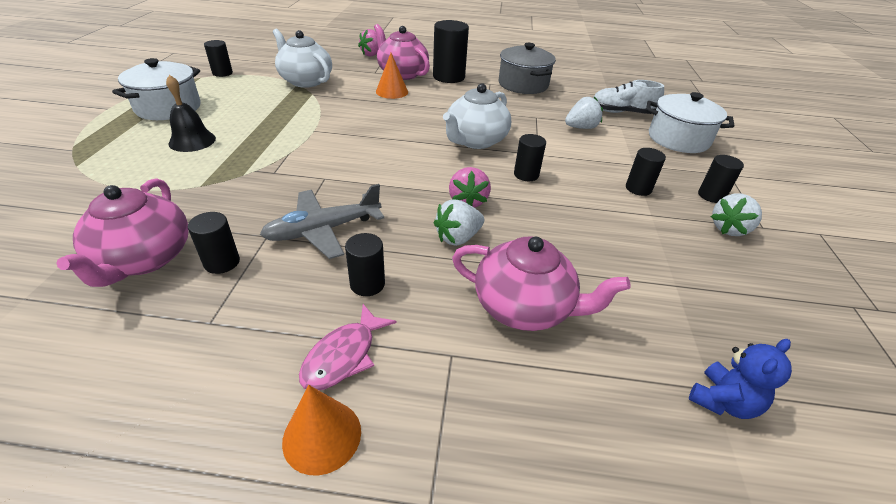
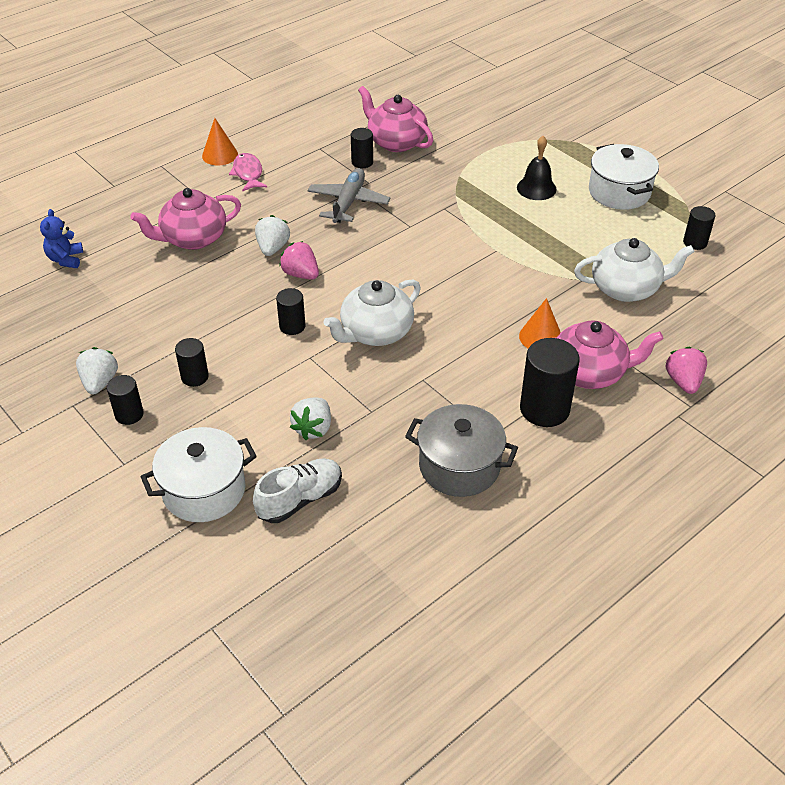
camera: 135 degrees right, 5 degrees up
(367, 284) = (282, 198): black cylinder -> none
(475, 141) = (375, 332): white teapot -> white teapot turned 120 degrees counterclockwise

